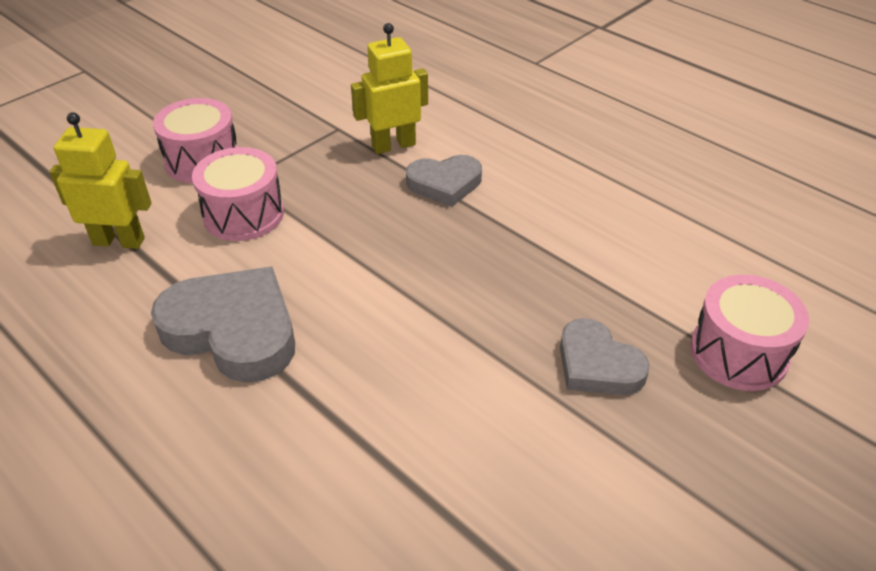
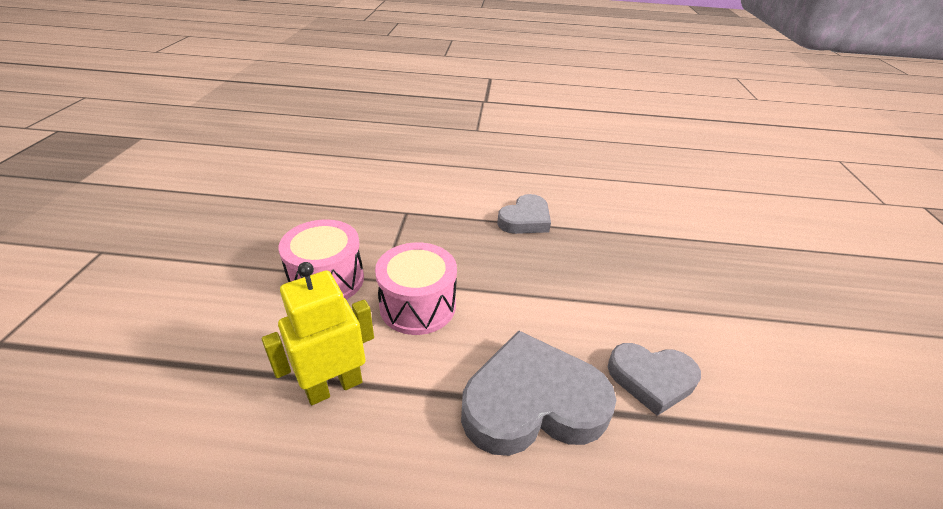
camera: 40 degrees left, 5 degrees down
(393, 145) = (460, 209): yellow robot -> none
(597, 365) = (749, 286): grey heart -> grey heart (651, 379)
(738, 353) = (786, 243): pink drum -> none

